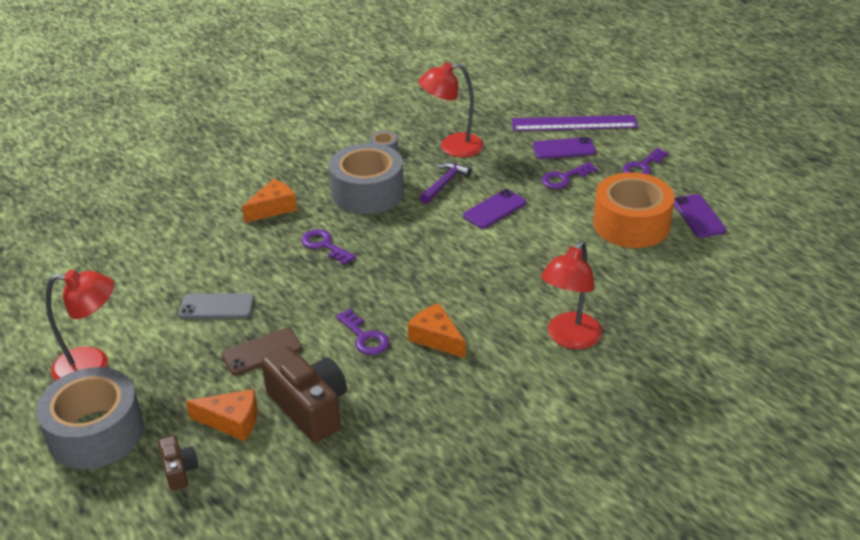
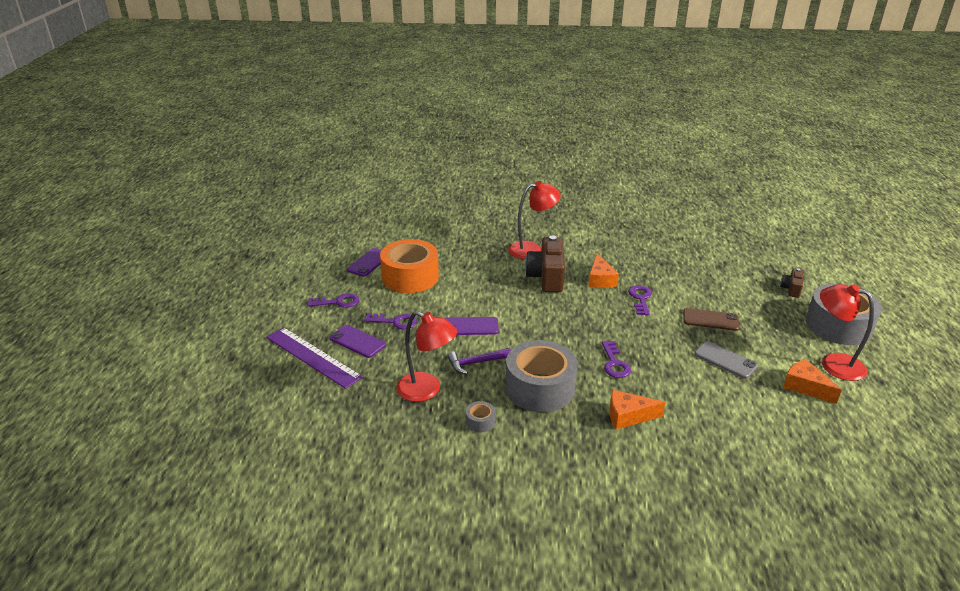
camera: 140 degrees left, 5 degrees down
(232, 421) = (750, 296): orange cheese -> orange cheese (805, 387)
(309, 408) = (701, 283): brown camera -> brown camera (546, 277)

